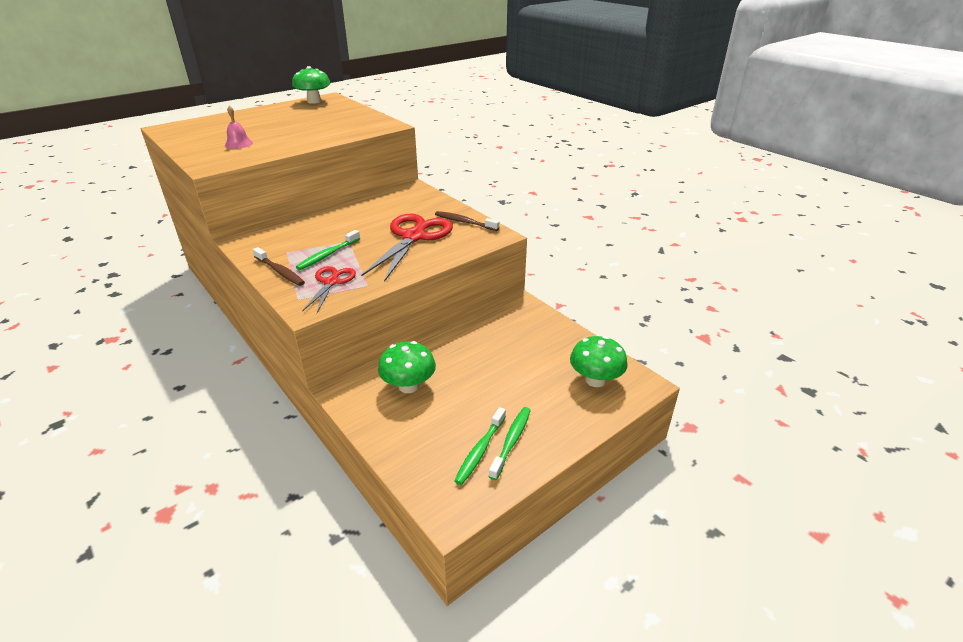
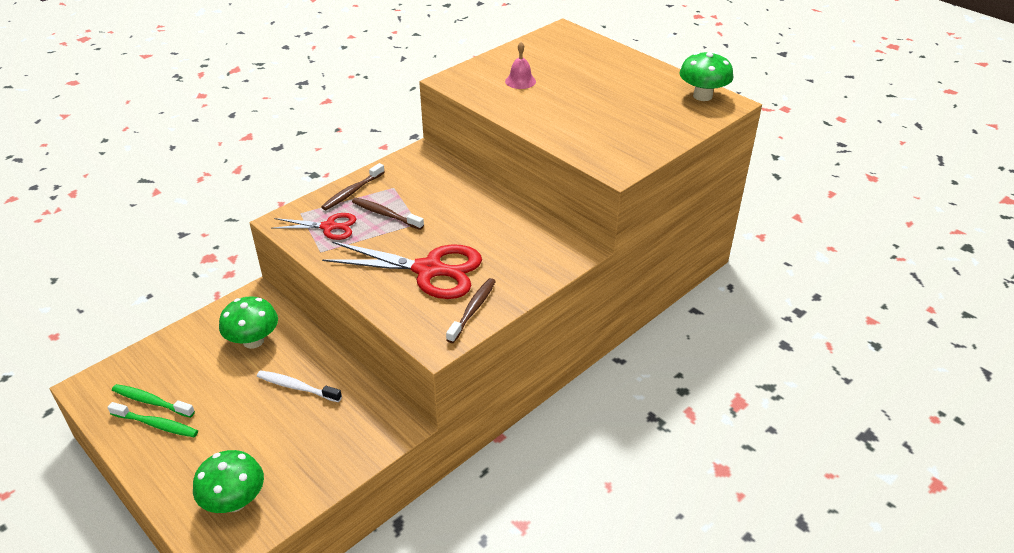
camera: 85 degrees right, 5 degrees up
(327, 255) = (385, 214): green toothbrush -> brown toothbrush
(474, 355) = (297, 387): none -> white toothbrush

